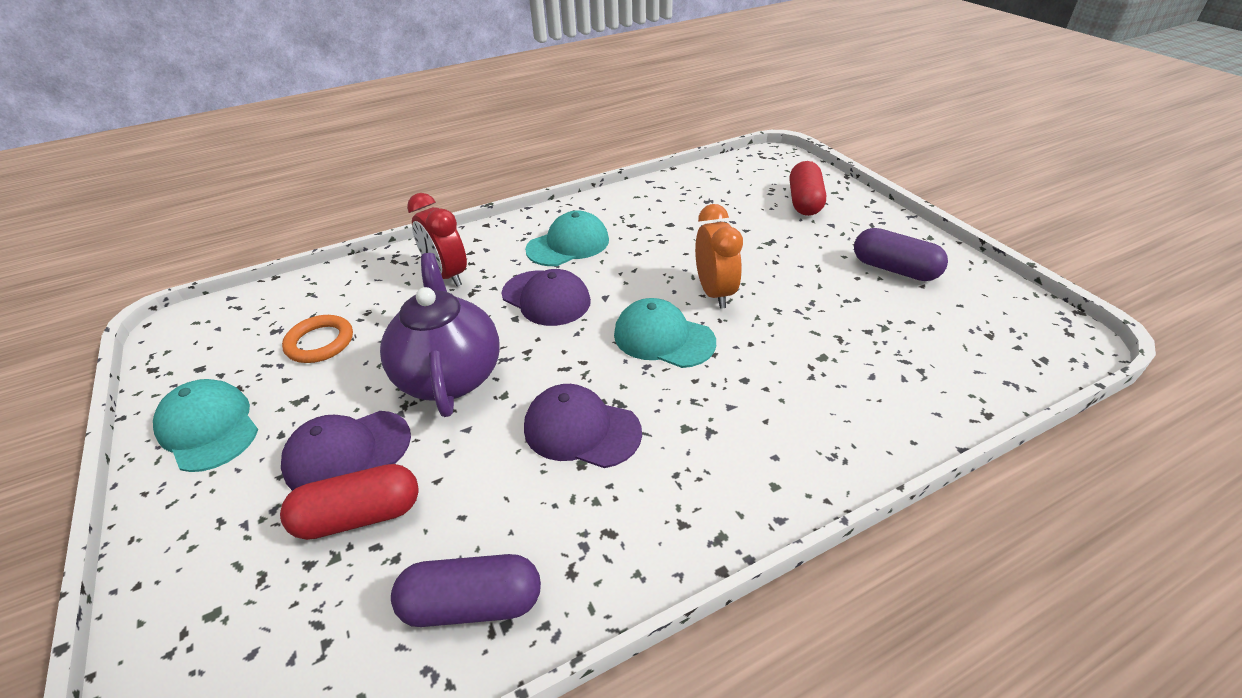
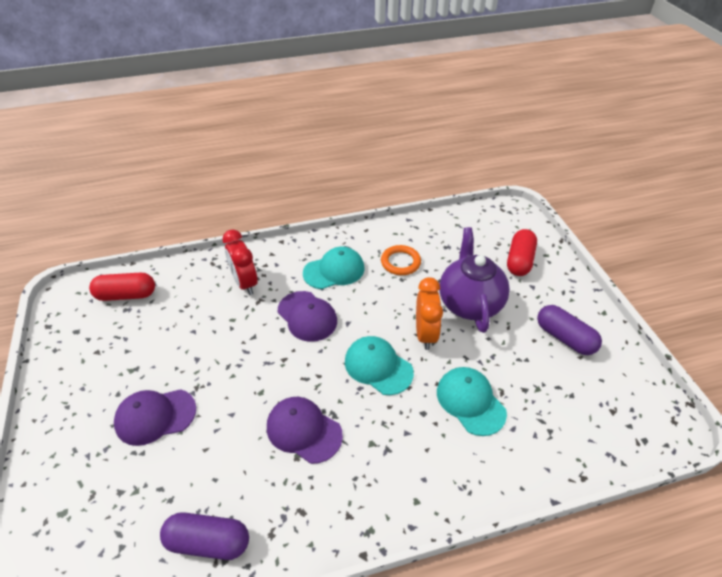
camera: 10 degrees right, 5 degrees up
(209, 428) = (76, 379): turquoise cap -> turquoise cap (470, 401)
(320, 342) = (152, 325): orange ring -> orange ring (400, 262)
(359, 516) = (154, 465): red capsule -> red capsule (126, 295)
(450, 375) = (229, 369): purple teapot -> purple teapot (469, 303)

